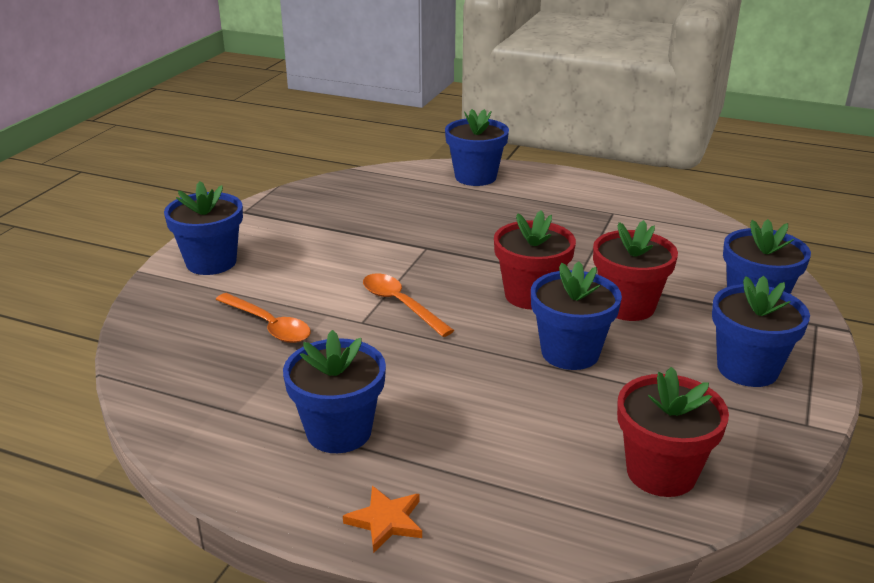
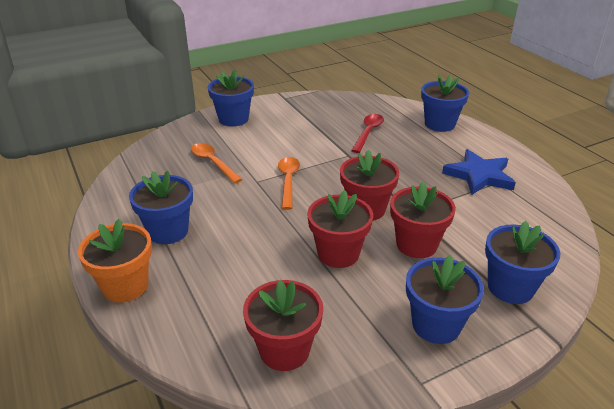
camera: 40 degrees right, 5 degrees up
(268, 325) = (213, 163): orange spoon -> orange spoon turned 150 degrees clockwise
(386, 521) = (125, 286): orange star -> orange flower pot
(412, 214) = (368, 133): none -> red spoon
(570, 353) = (338, 253): blue flower pot -> red flower pot
(587, 214) = (479, 175): none -> blue star

